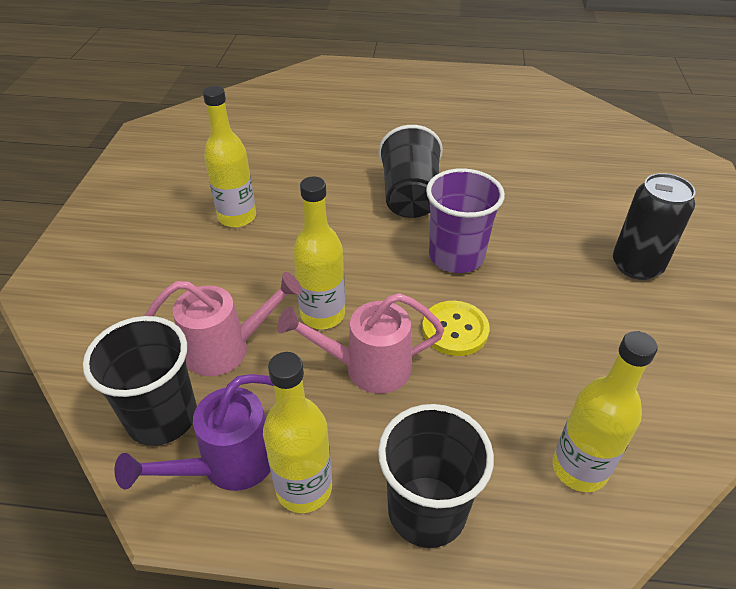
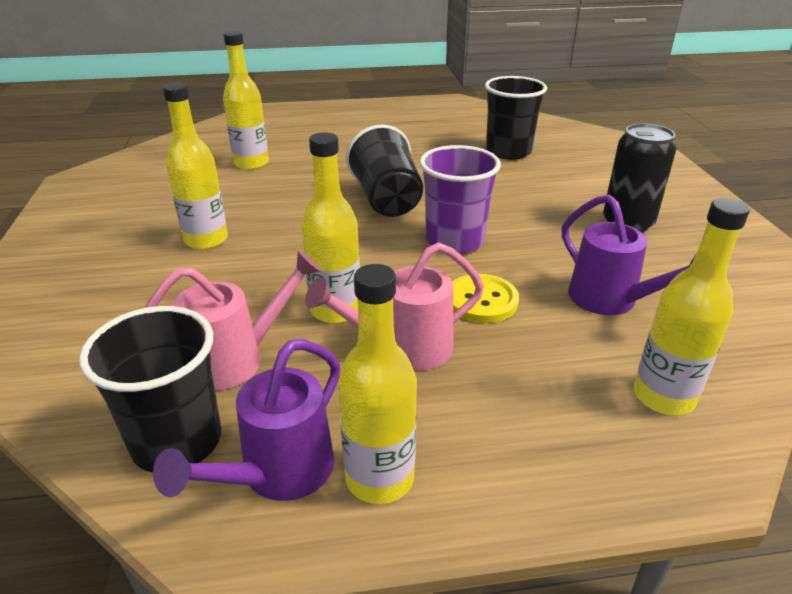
camera: 15 degrees left, 10 degrees down
(300, 133) = (251, 164): none -> yellow bottle
(427, 510) = (528, 469): black cup -> black cup (508, 151)
(577, 354) = (610, 301): none -> purple watering can

